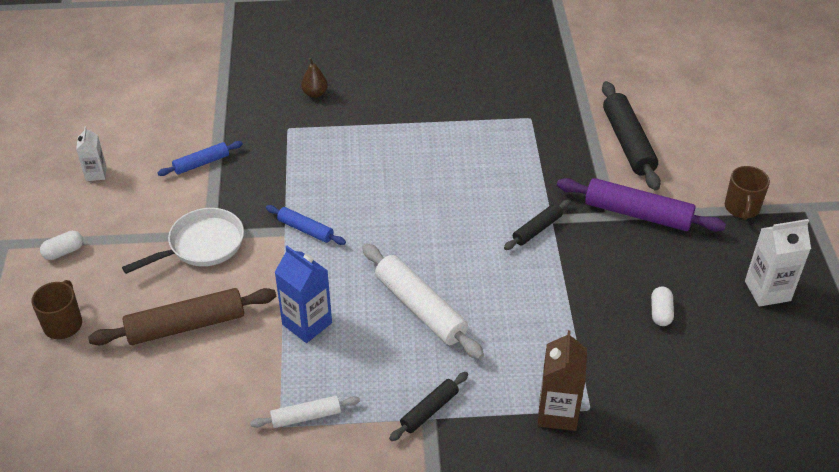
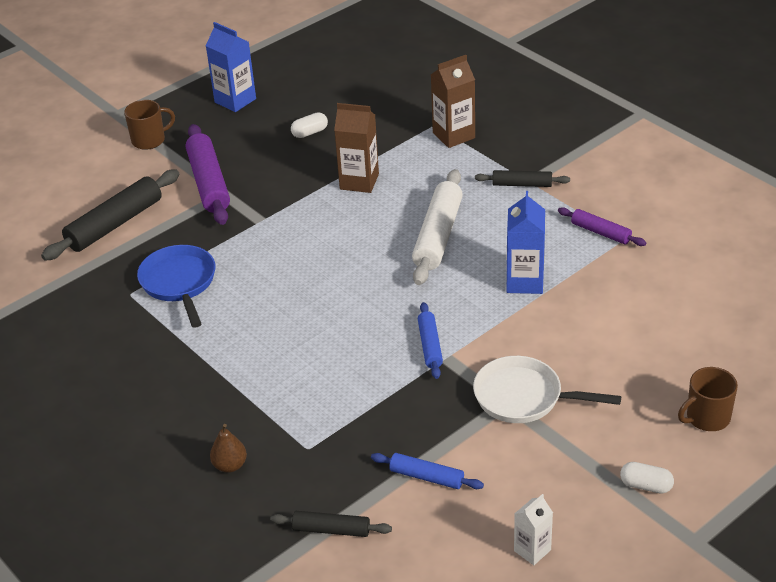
camera: 125 degrees left, 5 degrees down
(186, 325) = (611, 344): brown rolling pin -> none
(306, 417) = (601, 232): white rolling pin -> purple rolling pin
(517, 144) = (179, 283): none -> blue pan
(537, 229) = (283, 222): black rolling pin -> black rolling pin (331, 529)
(548, 303) = (359, 181): none -> brown carton
(767, 291) = (235, 100): white carton -> blue carton

